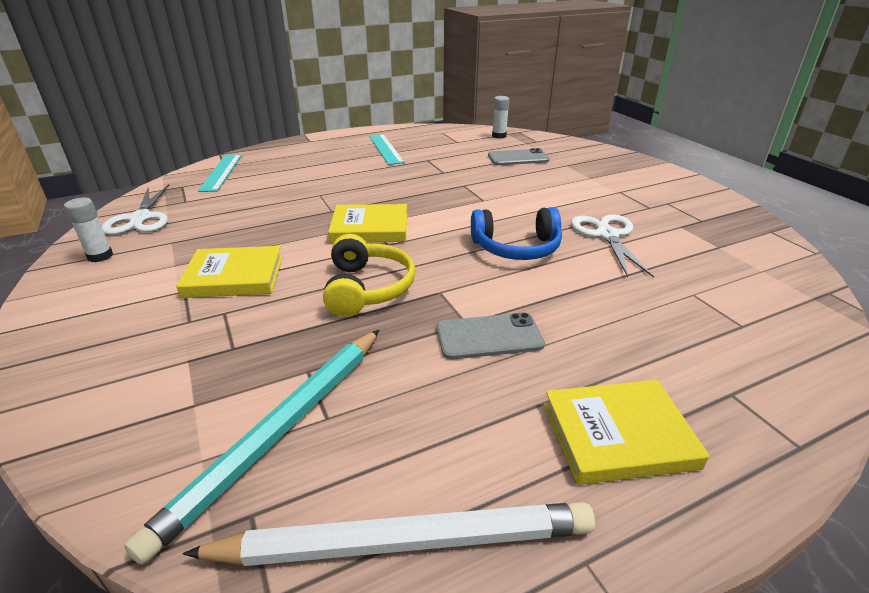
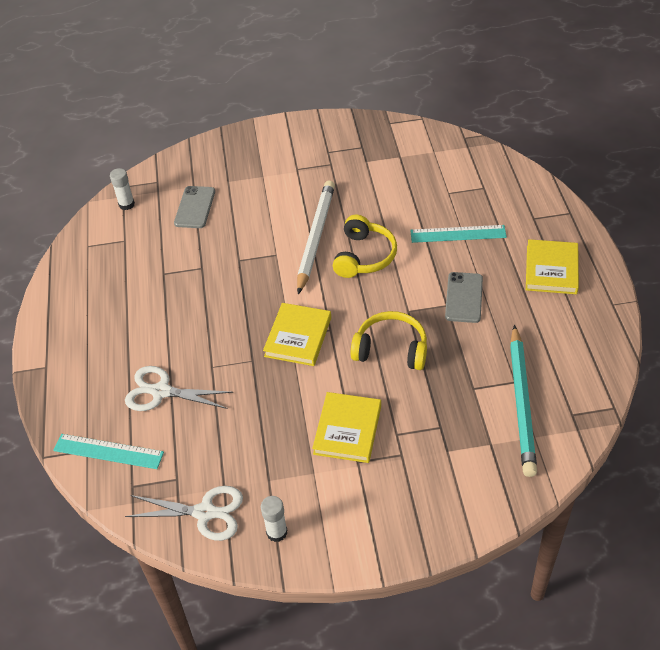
camera: 70 degrees left, 15 degrees up
(279, 432) = (521, 403): turquoise pencil -> turquoise pencil turned 45 degrees clockwise
(385, 149) = (113, 301): turquoise ruler -> turquoise ruler (458, 234)
(404, 541) = (595, 359): white pencil -> white pencil (315, 237)
(516, 248) = (364, 256): blue headphones -> yellow headphones
(607, 235) = (364, 203): white scissors -> white scissors (161, 391)

